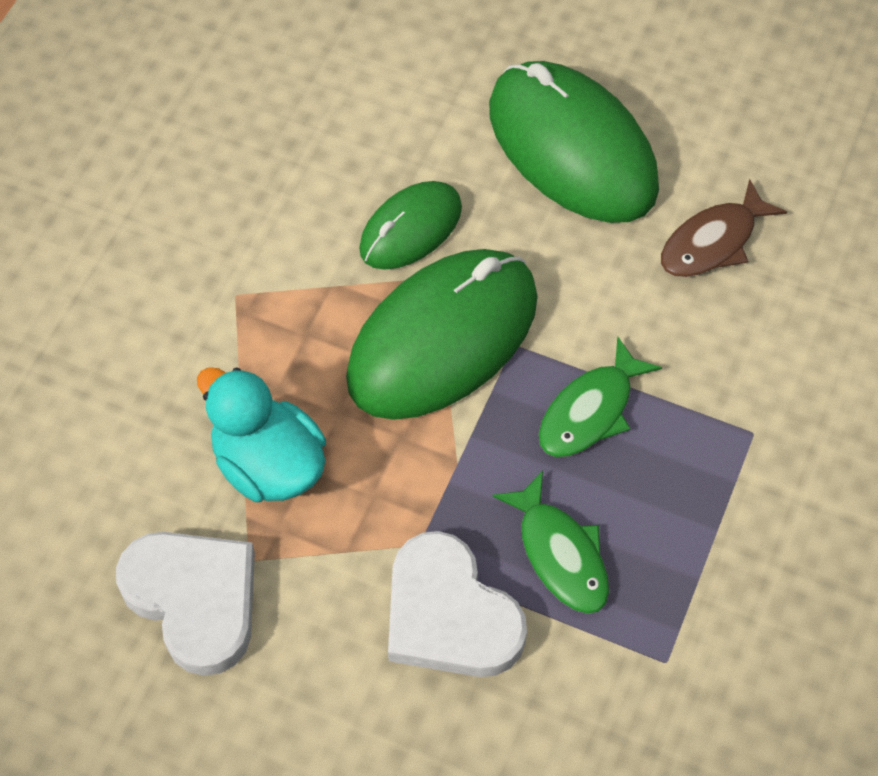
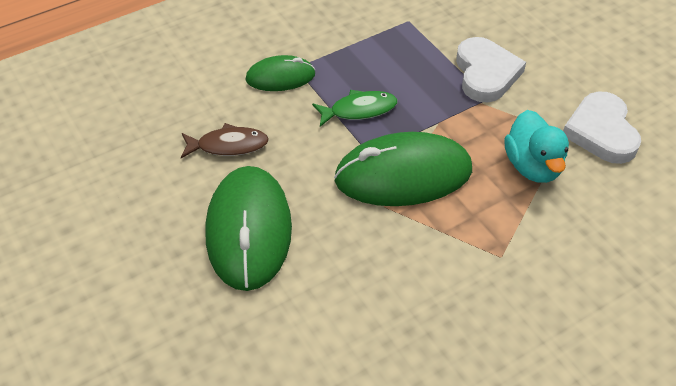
camera: 145 degrees left, 10 degrees down
(410, 229) = (376, 237): green mouse -> green mouse (280, 77)
(560, 554) = (420, 70): green fish -> none

